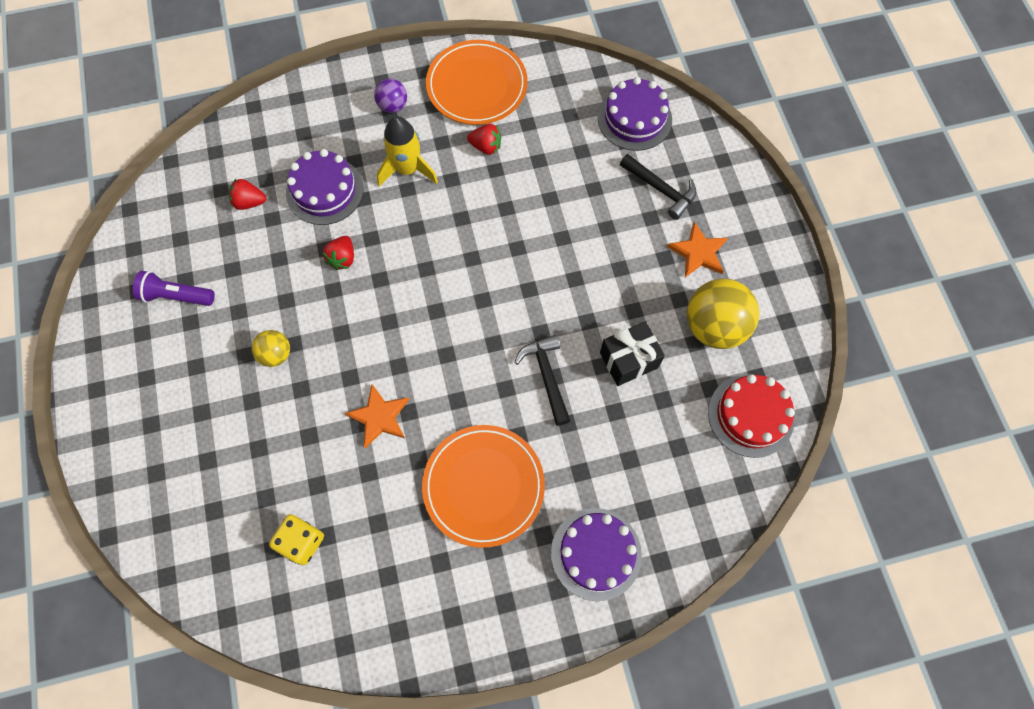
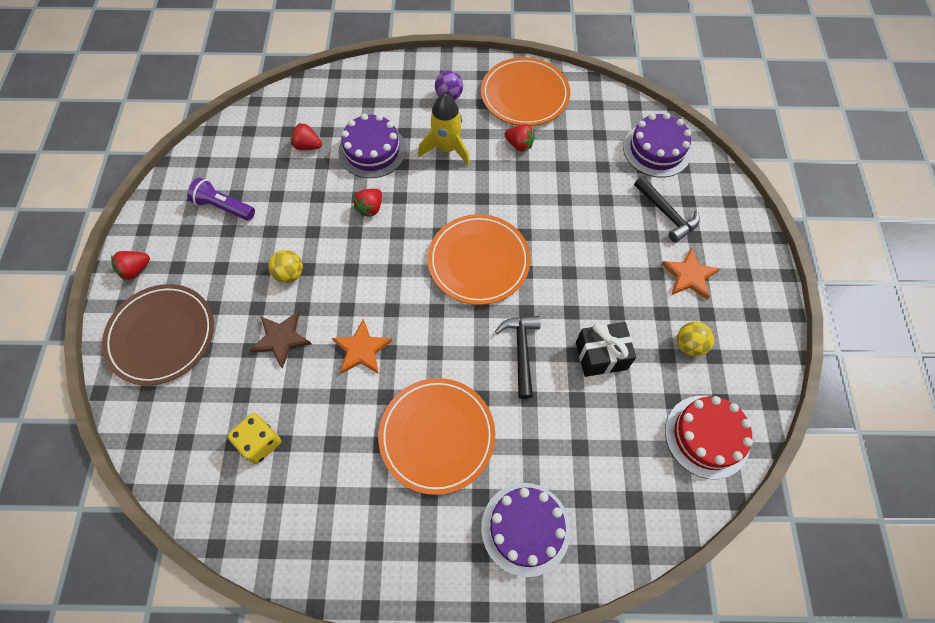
camera: 15 degrees right, 5 degrees down
(100, 392) = (136, 270): none -> red strawberry
(156, 457) = (162, 336): none -> brown plate
(289, 428) = (281, 339): none -> brown star
(477, 290) = (478, 261): none -> orange plate
(714, 326) = (689, 345): yellow ball -> yellow ball, size x0.53

